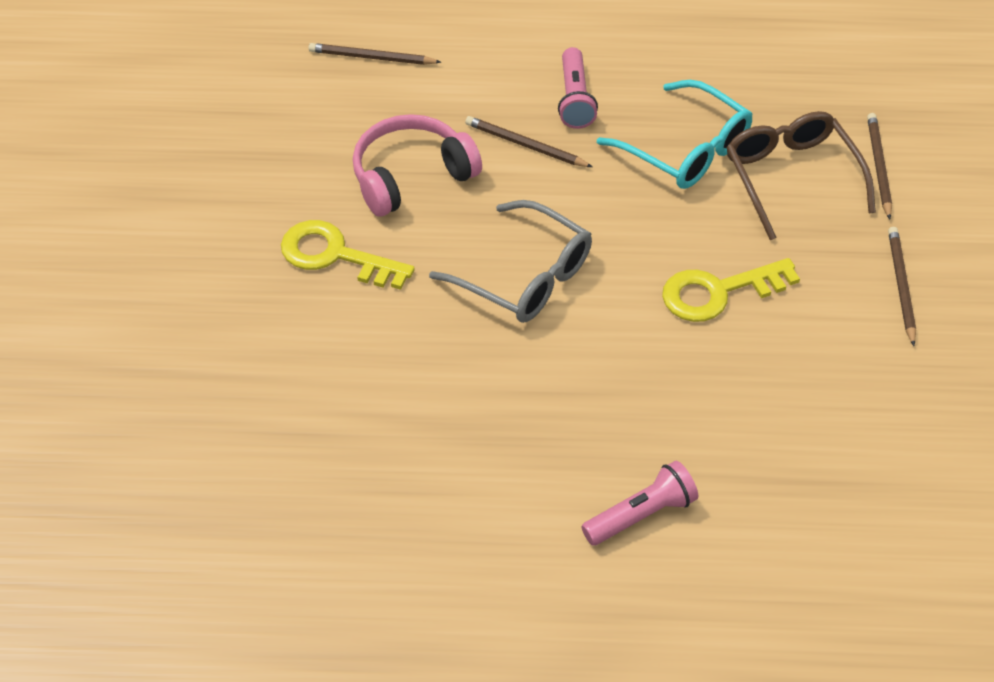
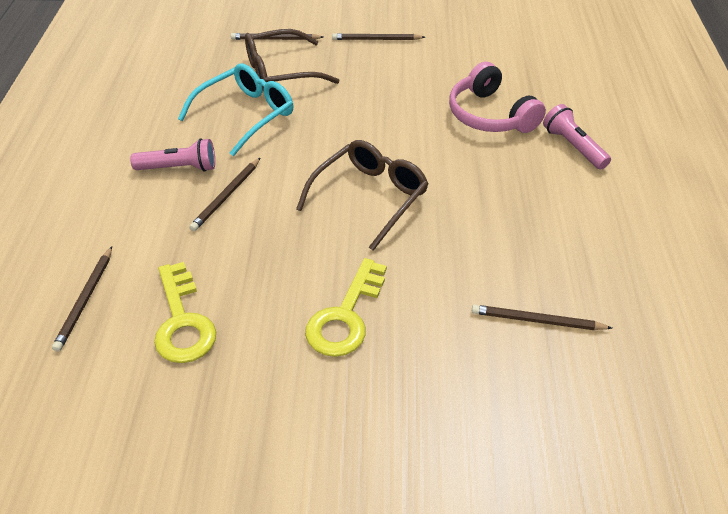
camera: 90 degrees left, 5 degrees down
(315, 425) = (537, 321): none -> brown pencil
(411, 176) = (252, 267): pink headphones -> pink headphones (490, 115)
(524, 276) = (369, 198): grey glasses -> brown glasses
(718, 292) = (383, 107): yellow key -> yellow key (182, 321)

